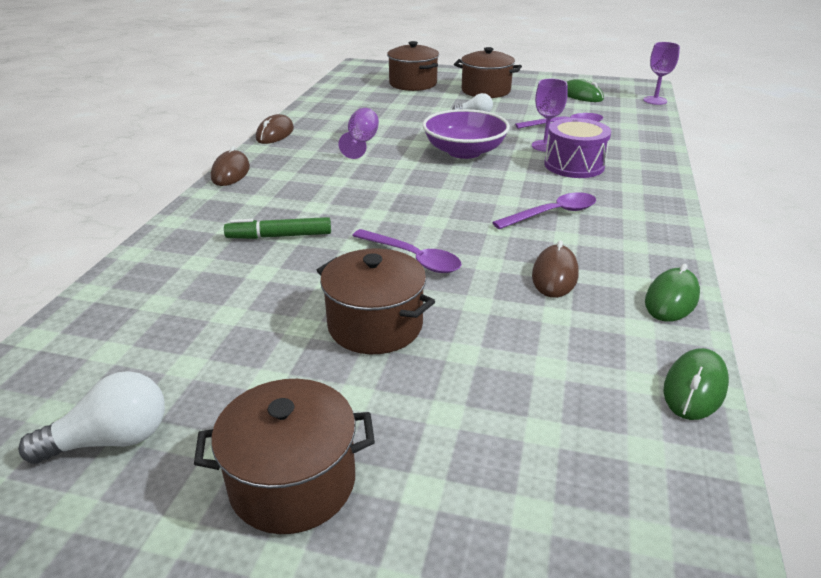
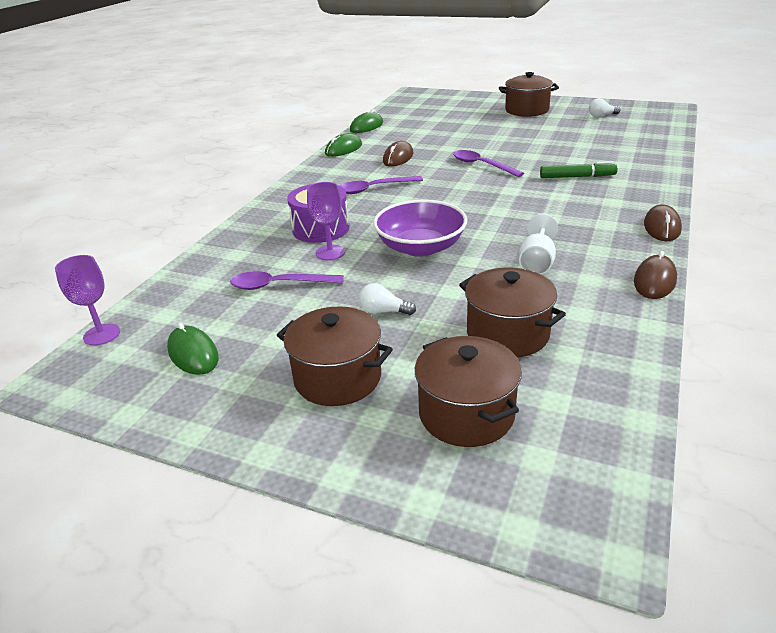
camera: 170 degrees left, 0 degrees up
(111, 440) = (601, 116): white light bulb -> white light bulb, size x0.64
(361, 143) = (537, 262): purple goblet -> white goblet
(375, 325) = (502, 141): brown pot -> brown pot (507, 334)

